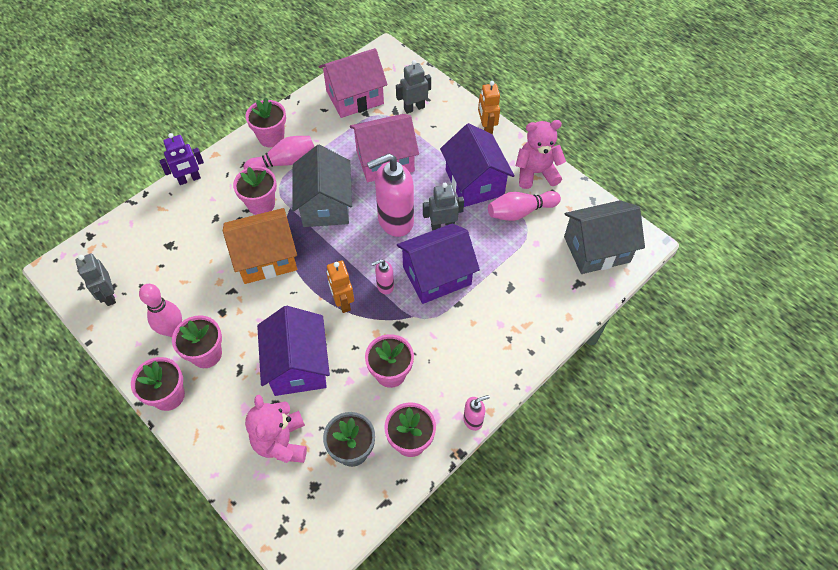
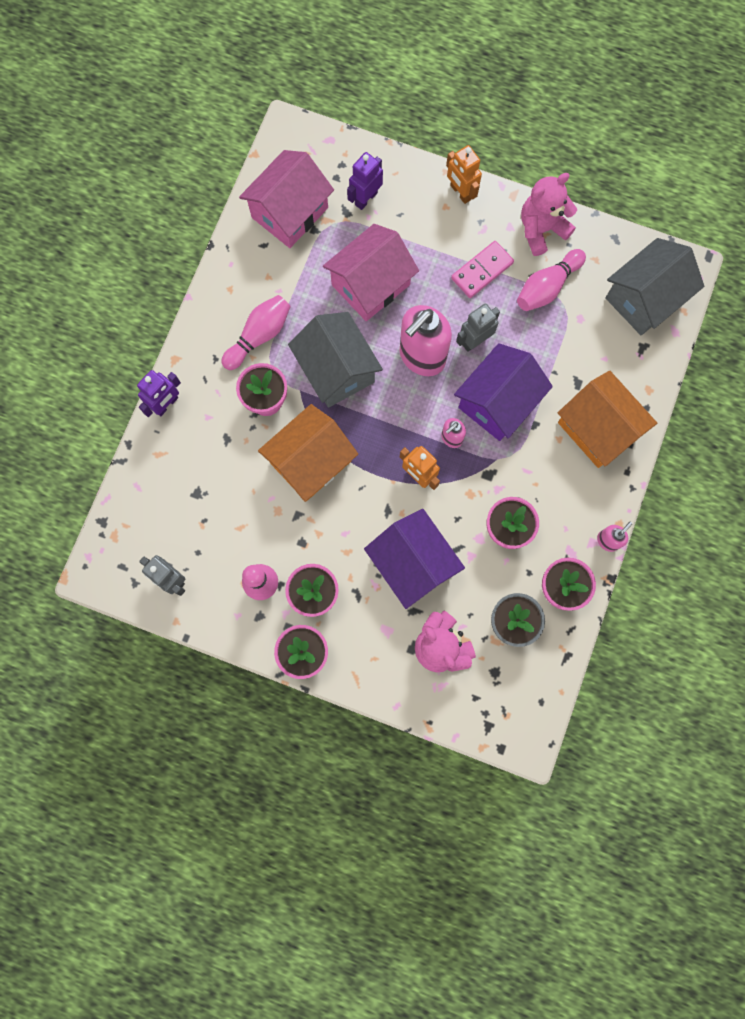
camera: 25 degrees left, 20 degrees up
(271, 137) = (225, 309): pink flower pot -> none
(414, 108) = (366, 198): grey robot -> purple robot
(474, 182) = (482, 270): purple house -> pink domino
(509, 328) = (597, 429): none -> orange house

